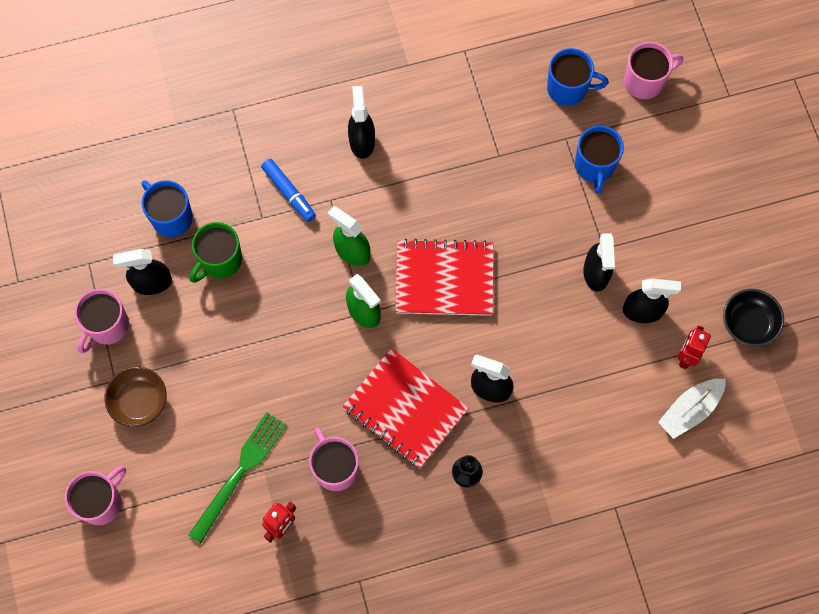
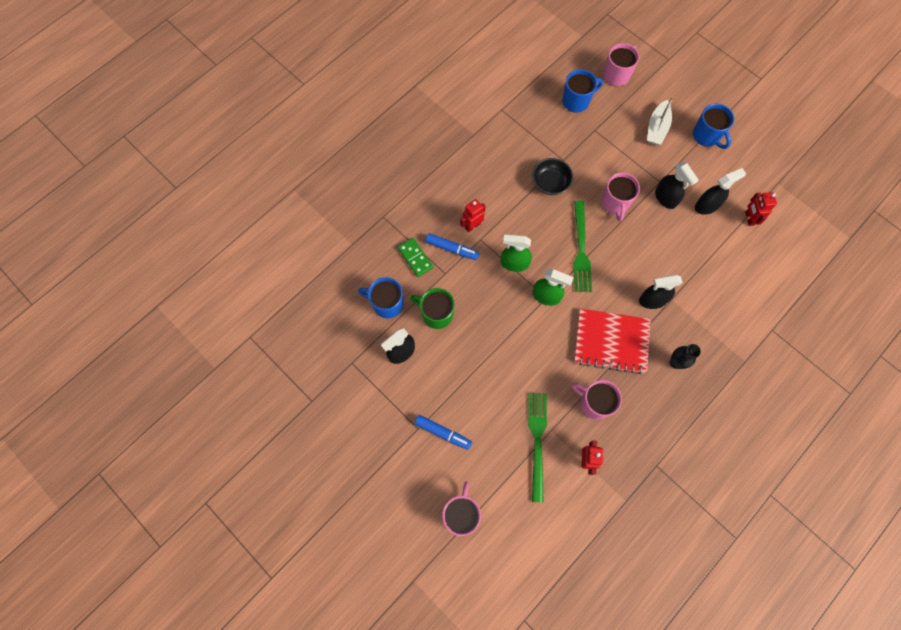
camera: 30 degrees left, 0 degrees up
(107, 326) = (390, 396): pink mug -> pink mug (615, 203)
(139, 401) = (443, 433): brown bowl -> blue marker
(220, 261) = (436, 314): green mug -> green mug turned 105 degrees clockwise
(238, 180) = (415, 258): none -> green domino
(332, 178) = (472, 226): none -> red robot
(362, 141) = (475, 194): black spray bottle -> none
(444, 279) = (581, 250): red notebook -> green fork
(594, 166) = (622, 137): blue mug -> blue mug (706, 136)
(690, 410) = (772, 248): white boat -> white boat (657, 128)
(748, 323) = (769, 180): black bowl -> black bowl (550, 183)

